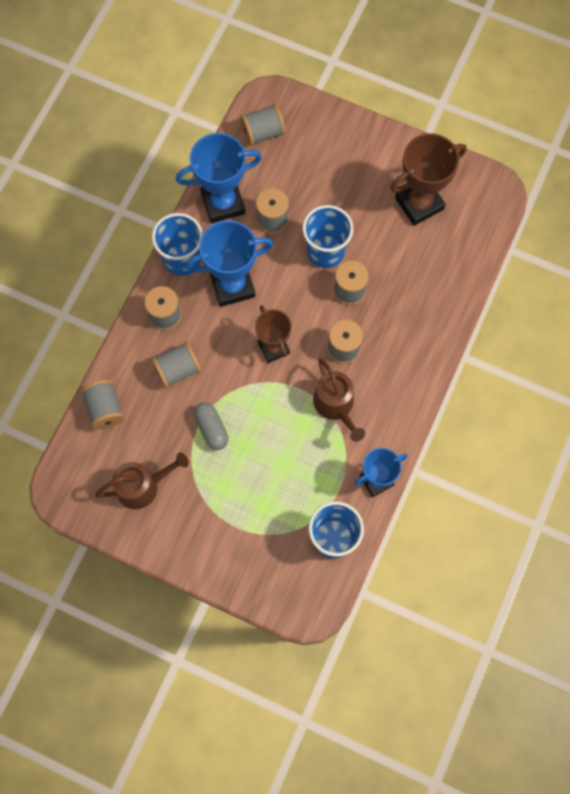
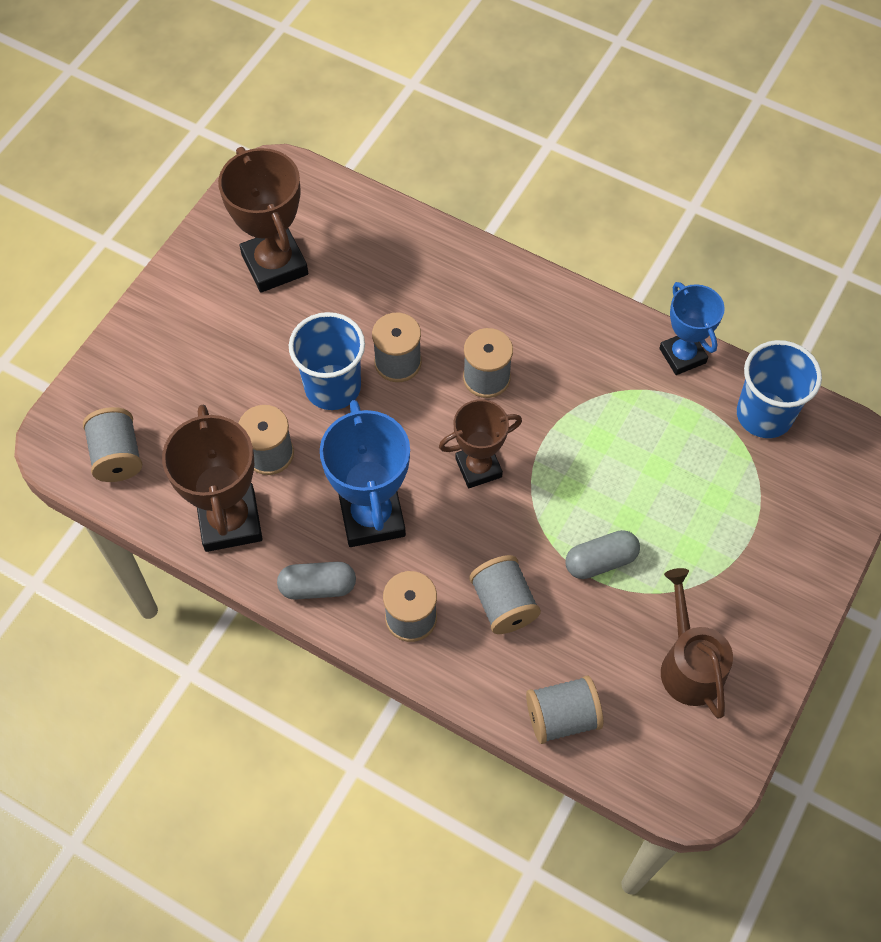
camera: 85 degrees left, 10 degrees down
(182, 259) = (317, 586): blue cup -> grey capsule
(223, 203) = (230, 521): blue trophy -> brown trophy
(336, 405) = (572, 395): brown watering can -> none

